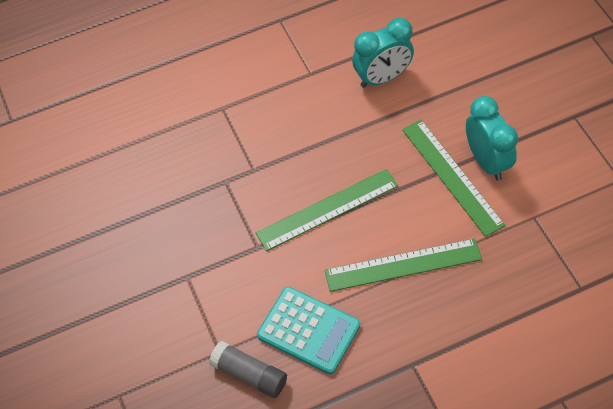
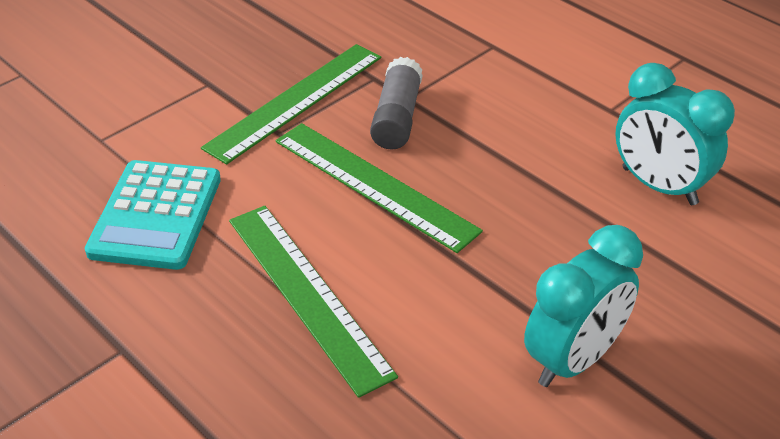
camera: 65 degrees right, 15 degrees down
(249, 374) = (71, 175): grey glue stick -> grey glue stick (396, 117)
(452, 176) = (513, 317): green ruler -> green ruler (295, 101)

